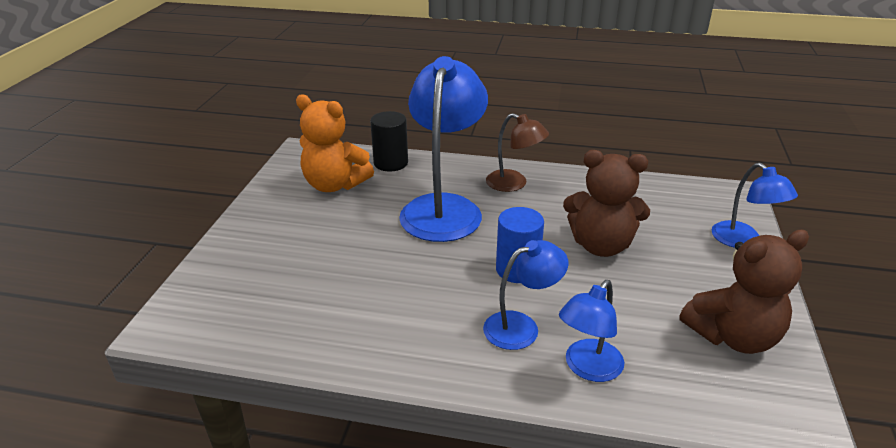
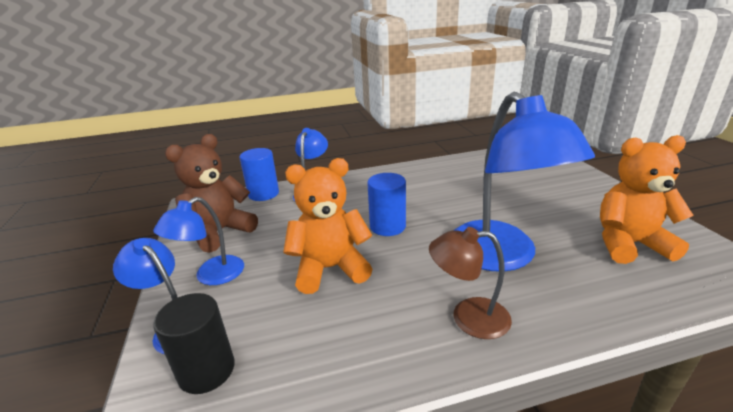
camera: 155 degrees right, 5 degrees down
(391, 163) = (637, 293): black cylinder -> black cylinder (206, 370)
(521, 327) = (361, 198): blue lamp -> blue lamp (211, 276)
(601, 245) = (330, 269): brown teddy bear -> orange teddy bear
(673, 399) = (263, 194): none -> blue cylinder

